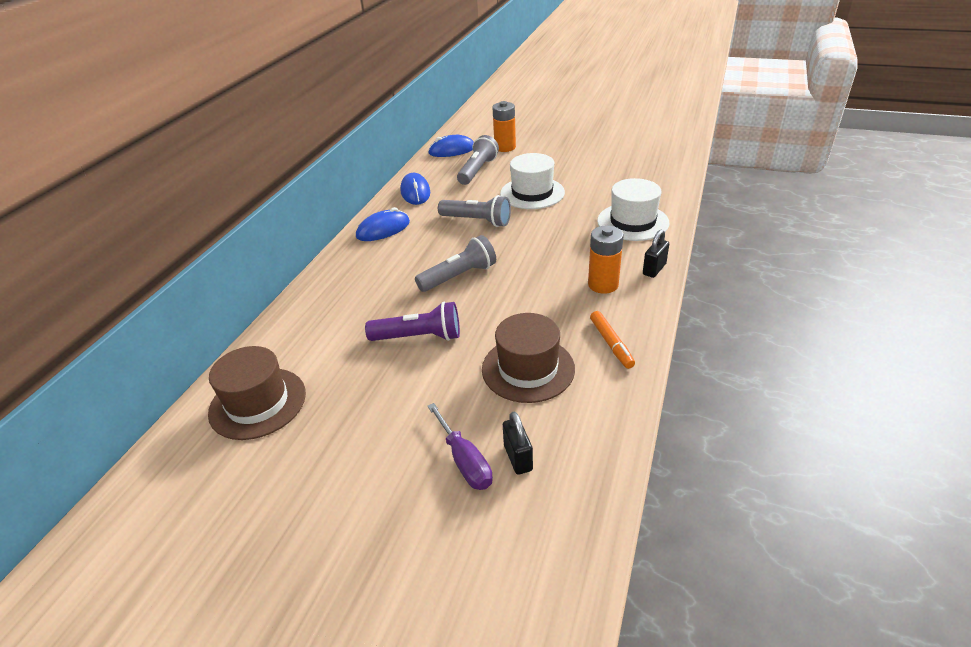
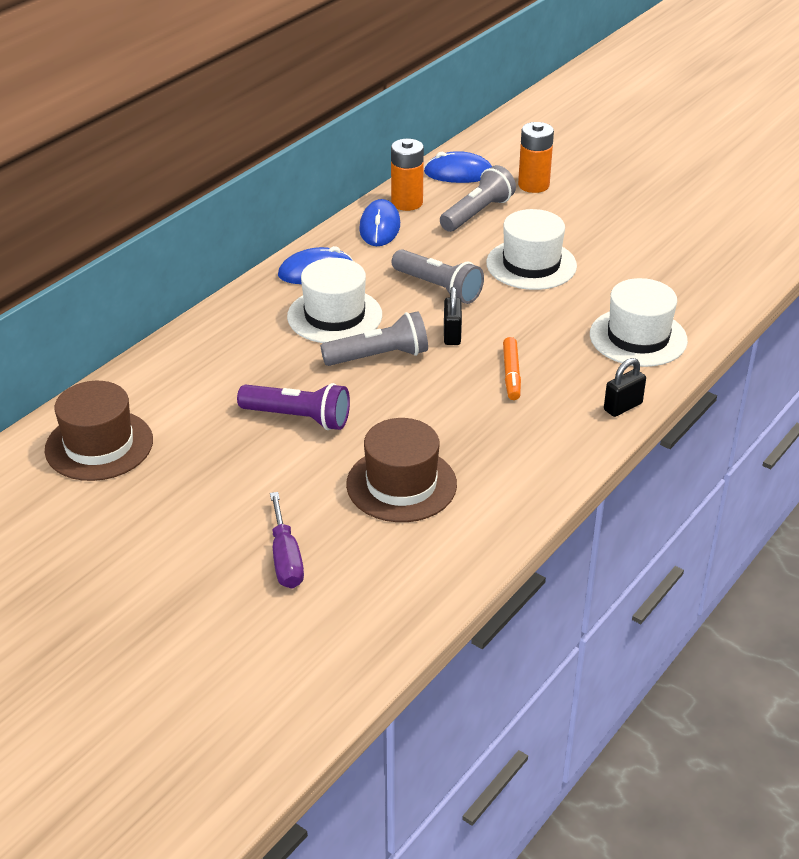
camera: 15 degrees right, 0 degrees up
(411, 256) = (334, 316): none -> white hat
(518, 458) = (341, 570): black padlock -> black padlock (452, 335)
(603, 284) = (546, 410): orange battery -> orange battery (407, 203)
(611, 344) = (512, 481): orange marker -> orange marker (511, 374)

